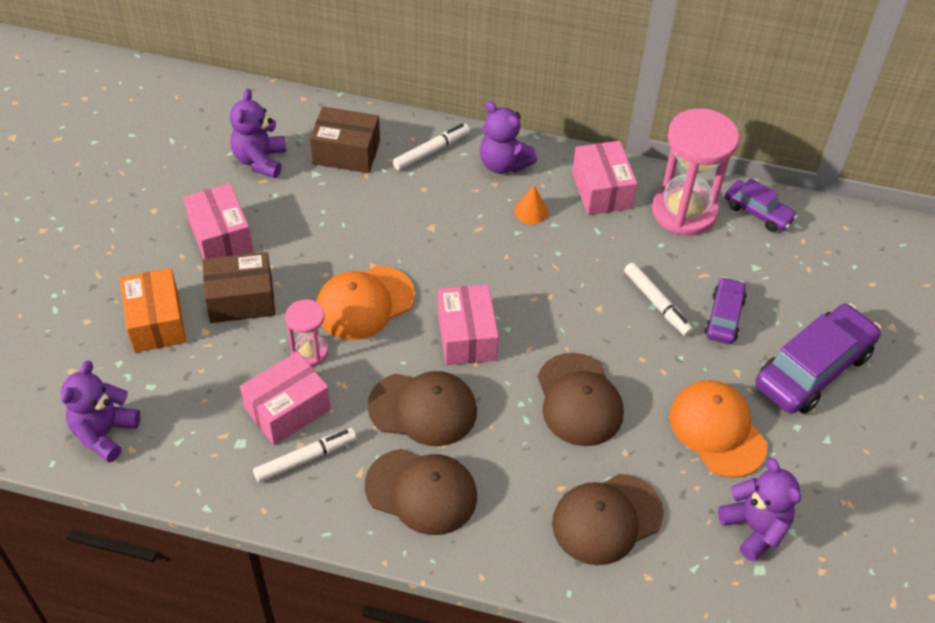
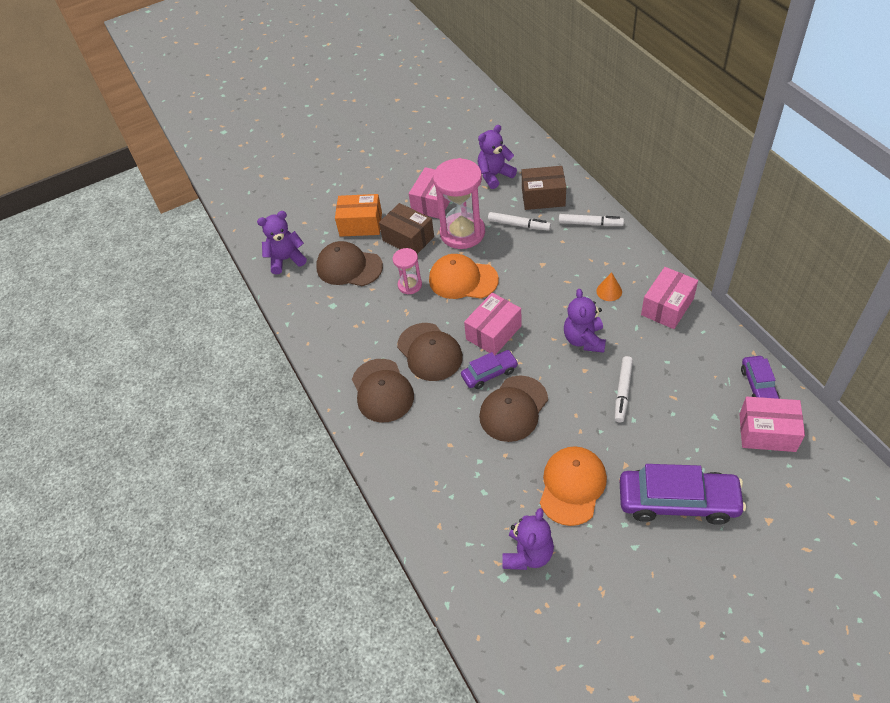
camera: 55 degrees right, 0 degrees up
(156, 322) = (361, 224): orange box -> orange box turned 60 degrees clockwise
(287, 409) = (369, 305): pink box -> pink box (767, 432)
(305, 458) = (350, 334): white marker -> white marker (518, 225)
(346, 152) = (543, 197): brown box -> brown box turned 60 degrees counterclockwise
(503, 164) = (624, 255): purple teddy bear -> purple teddy bear (584, 340)
(607, 519) = (454, 479): brown cap -> brown cap (349, 267)
(684, 211) = (707, 353): pink hourglass -> pink hourglass (462, 233)
(724, 317) = (656, 429): purple car -> purple car (489, 373)

